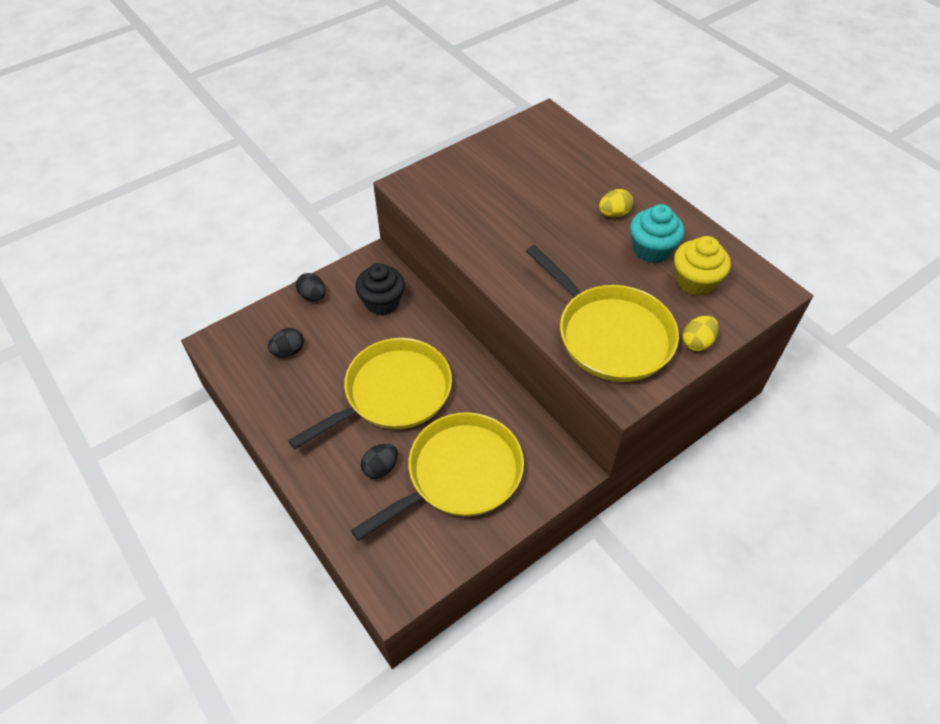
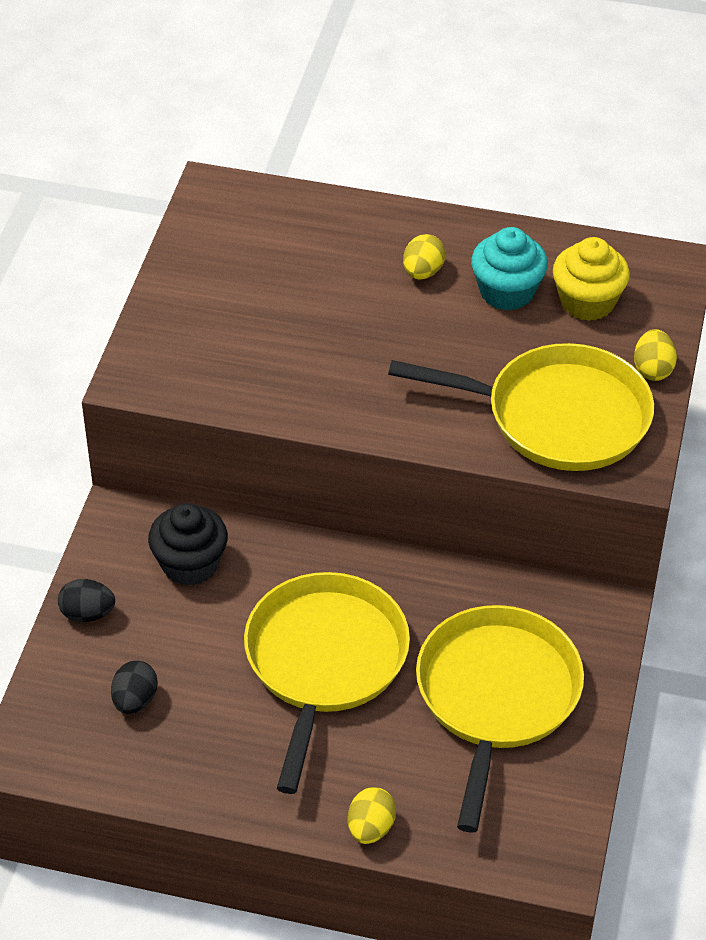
camera: 40 degrees left, 5 degrees down
(323, 497) = (370, 828): none -> yellow egg
(380, 468) = (401, 752): black egg -> none

